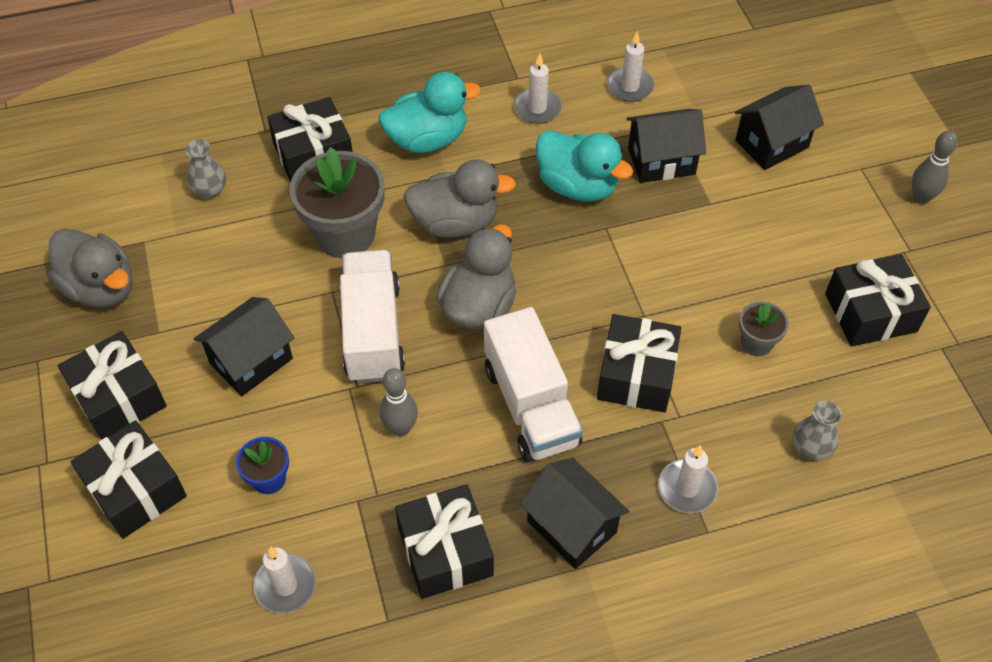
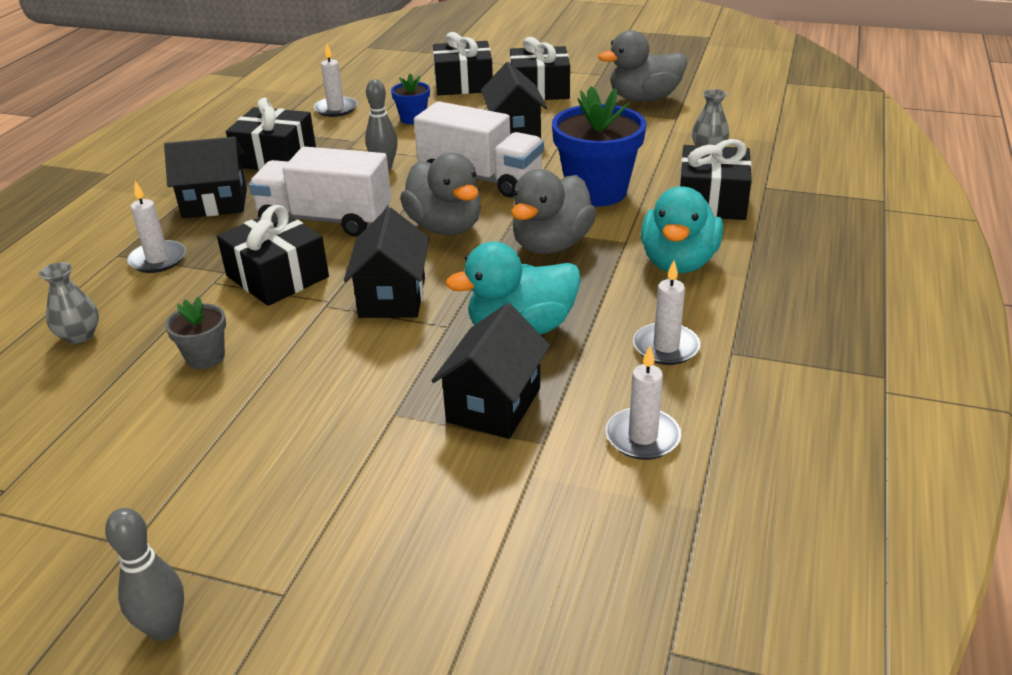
camera: 125 degrees right, 20 degrees down
(345, 234) = (596, 192): grey flower pot -> blue flower pot
(772, 144) = (420, 521): black house -> black house (392, 297)
(870, 312) = (115, 459): black gift -> none

